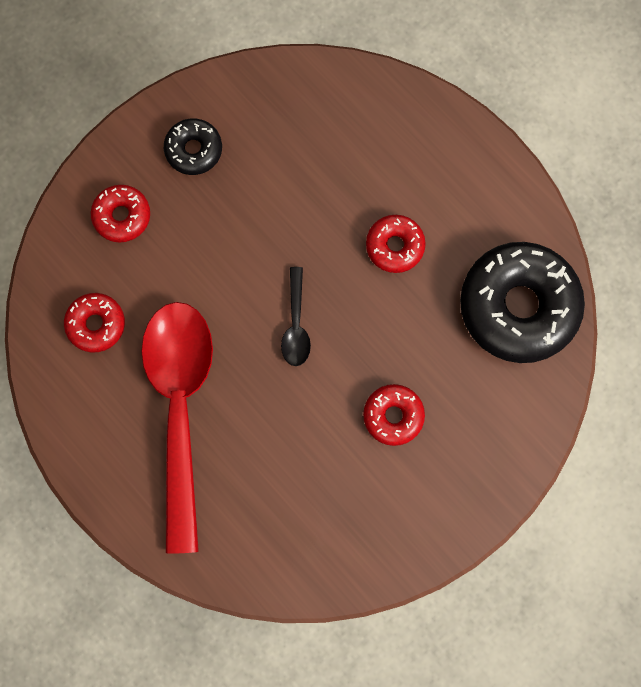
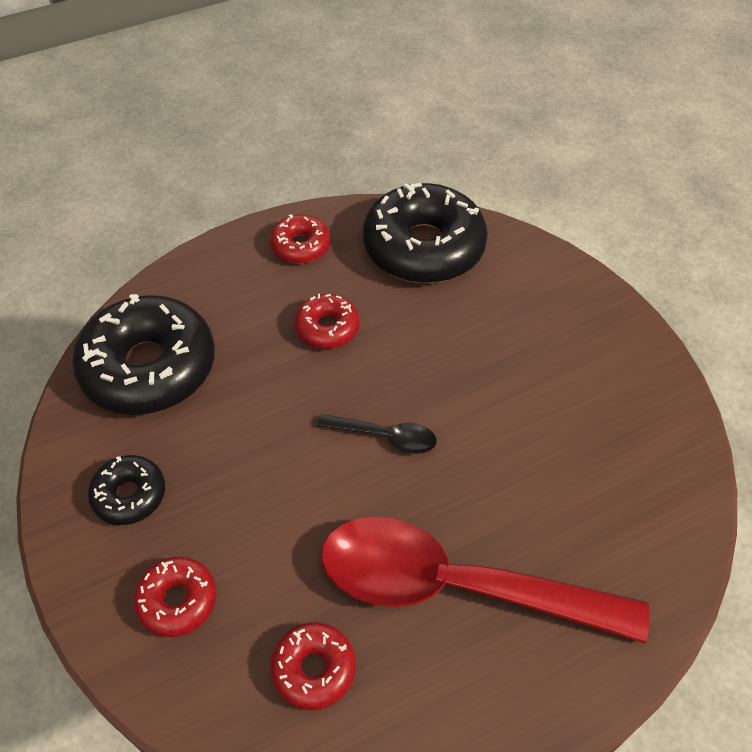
camera: 75 degrees left, 25 degrees down
(312, 116) = (149, 367): none -> black donut
(393, 416) = (512, 370): red donut -> red donut (300, 246)

